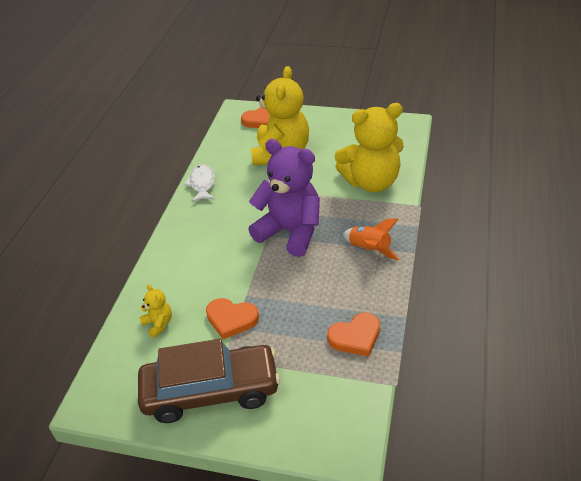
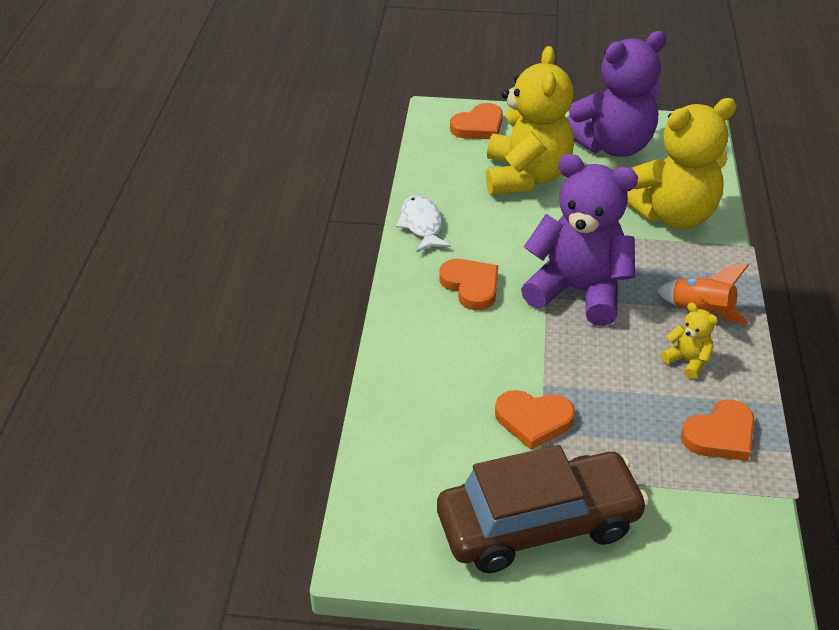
camera: 10 degrees left, 0 degrees up
(158, 324) = (427, 433): yellow teddy bear -> yellow teddy bear (687, 361)
(220, 226) = (471, 286): none -> orange heart
(346, 134) = (612, 145): none -> purple teddy bear

